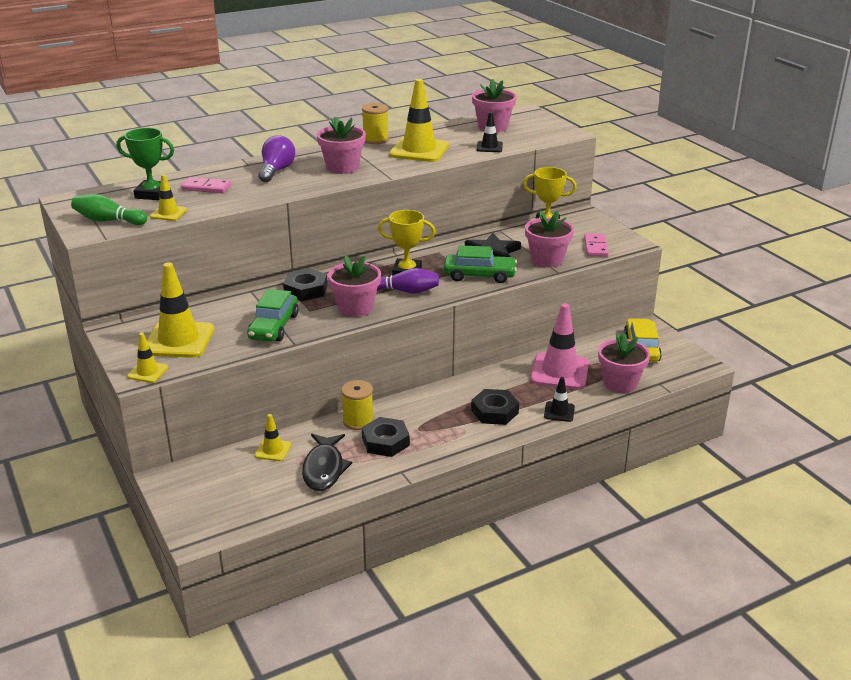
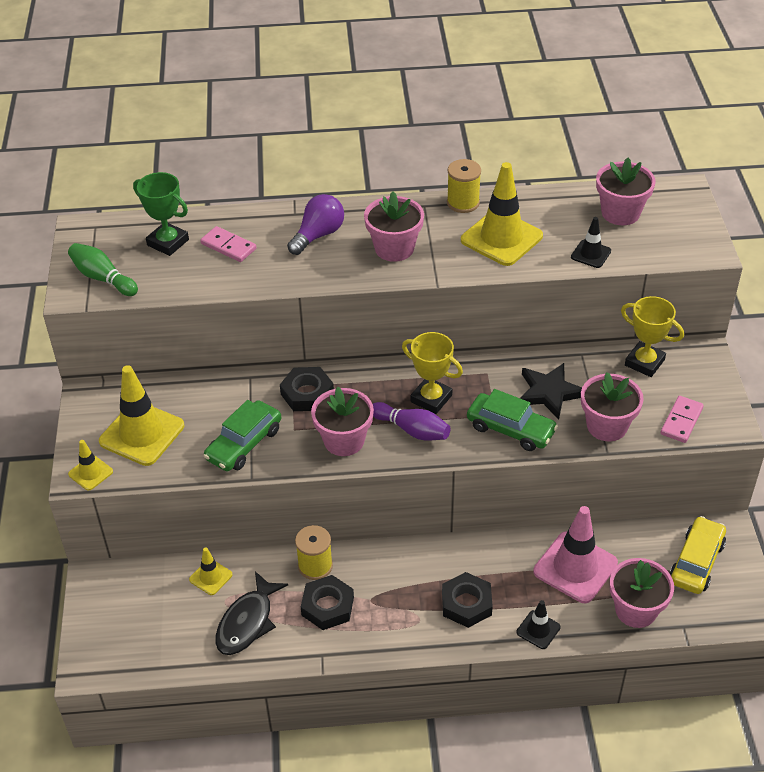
camera: 25 degrees right, 15 degrees up
(168, 213) = (167, 283): yellow traffic cone -> none

